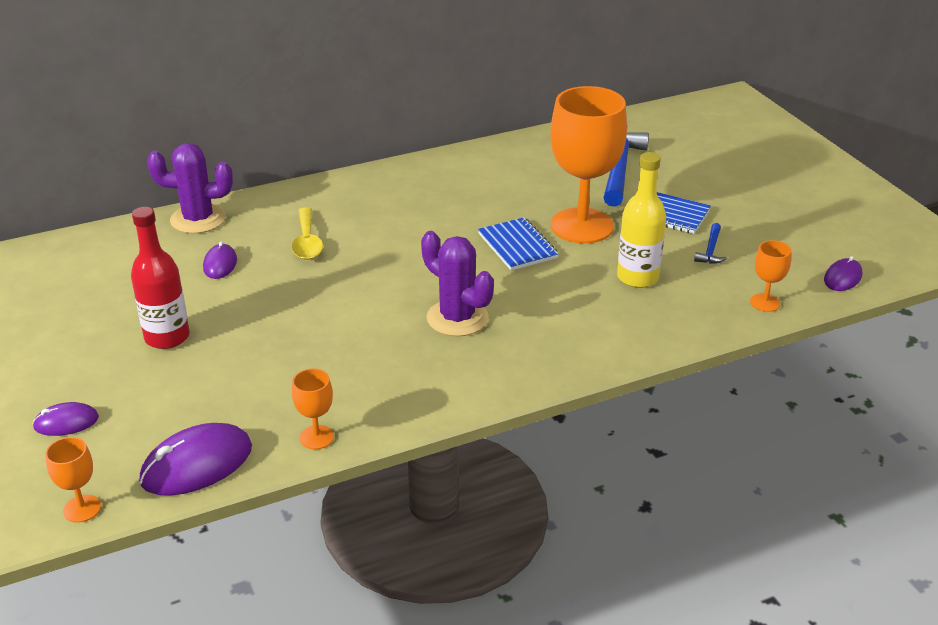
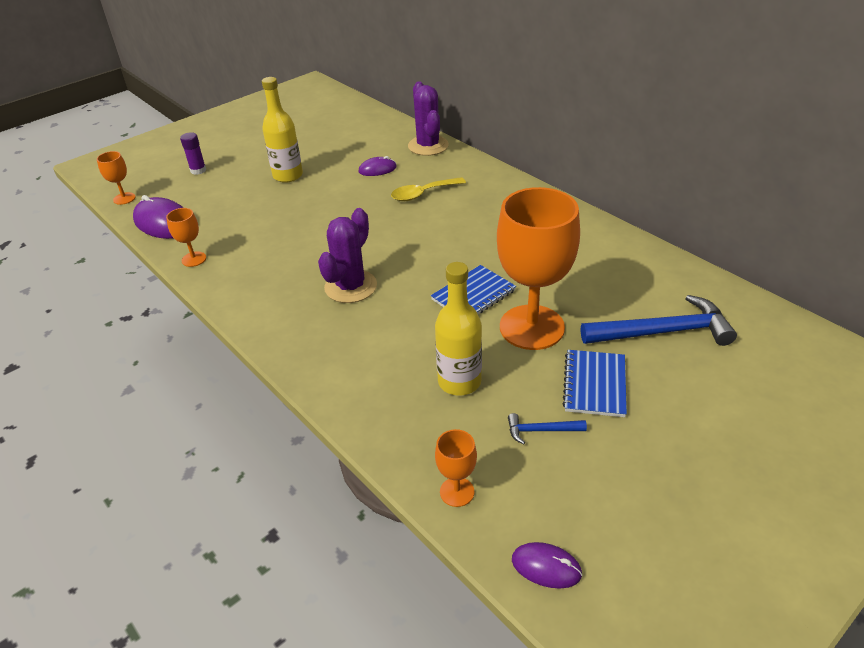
camera: 75 degrees right, 5 degrees up
(66, 422) = (198, 170): purple mouse -> purple glue stick
(167, 337) = (288, 176): red bottle -> yellow bottle

